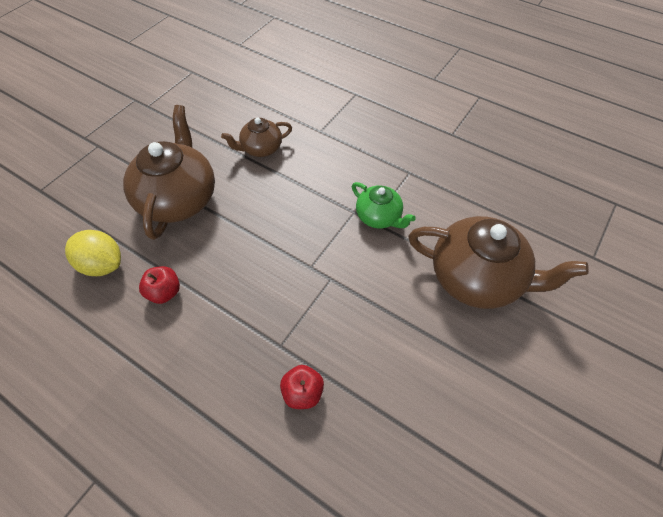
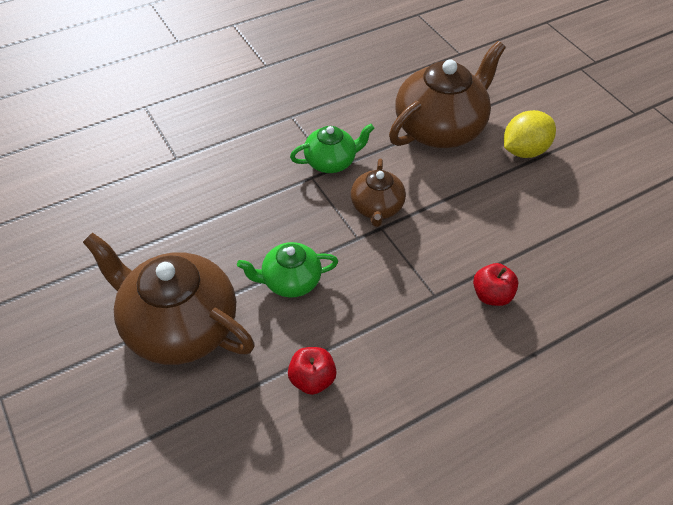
camera: 65 degrees left, 5 degrees down
(102, 264) = (229, 437): yellow lemon -> yellow lemon (524, 150)
(245, 242) = (290, 281): none -> green teapot
(261, 148) = (160, 220): brown teapot -> brown teapot (376, 208)

